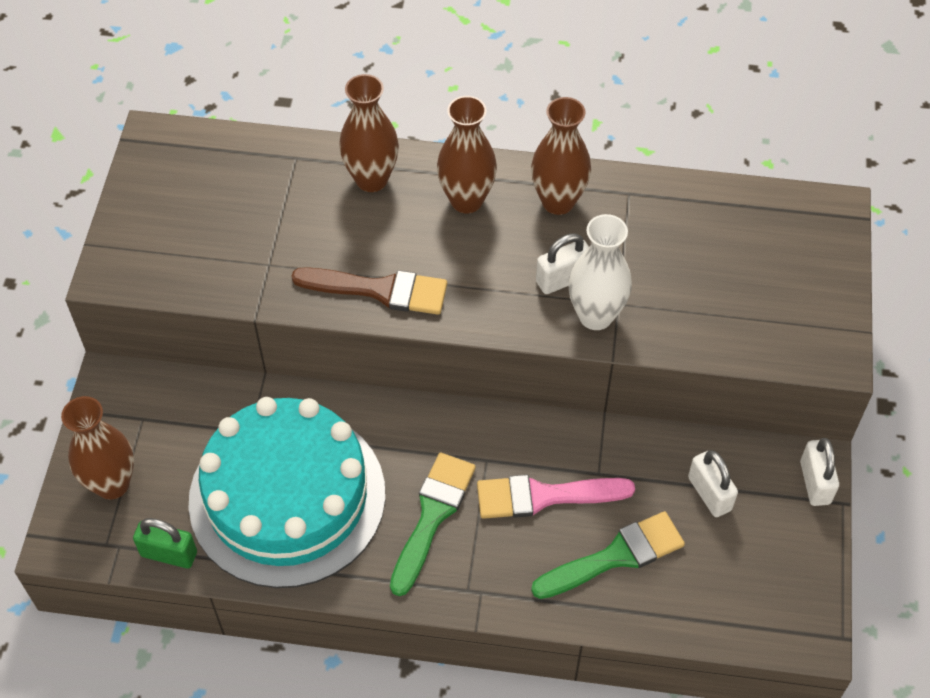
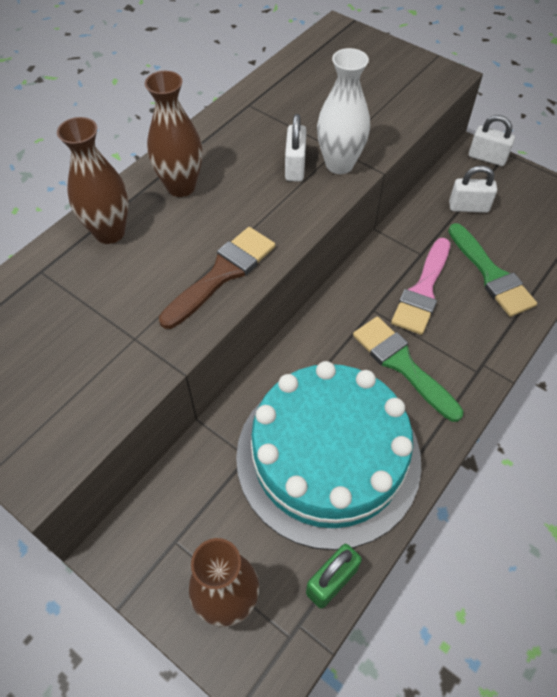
camera: 60 degrees left, 0 degrees up
(558, 202) = (225, 140): brown vase -> none
(615, 556) = (491, 274): green brush -> green brush turned 150 degrees clockwise

